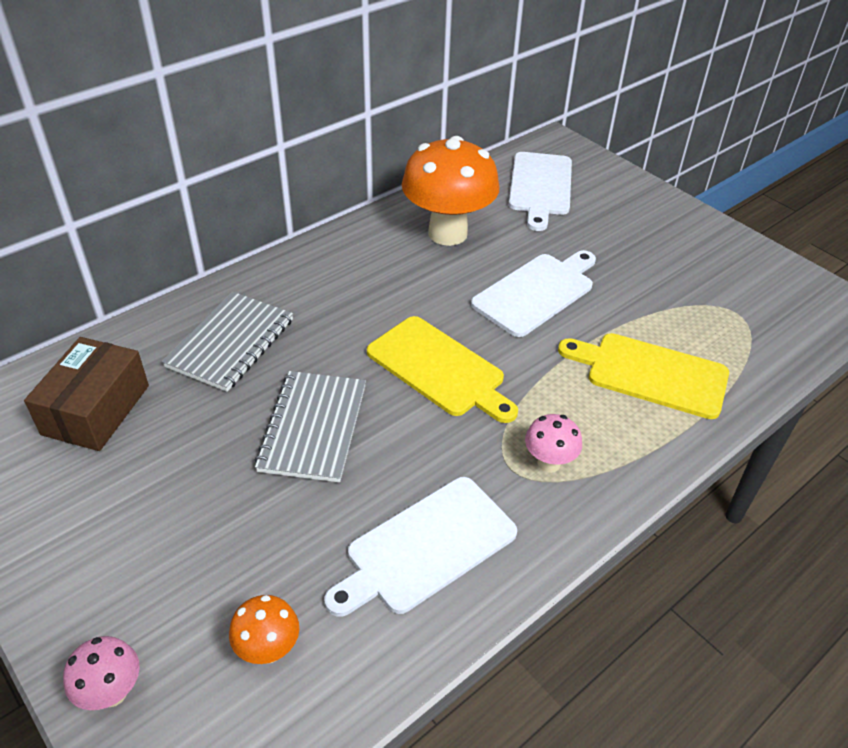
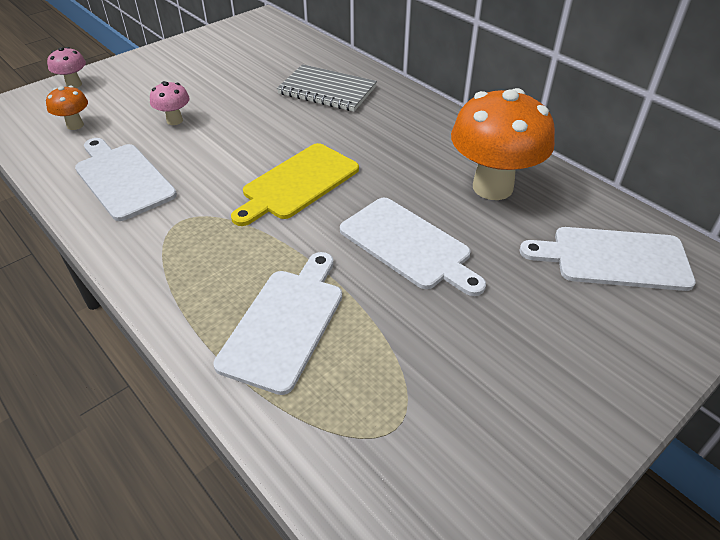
camera: 90 degrees right, 0 degrees up
(96, 410) = (267, 54): brown box -> none
(313, 428) = (240, 128): grey notebook -> none
(549, 463) = (182, 241): pink mushroom -> pink mushroom (174, 120)
(651, 374) = (285, 323): yellow cutting board -> white cutting board

